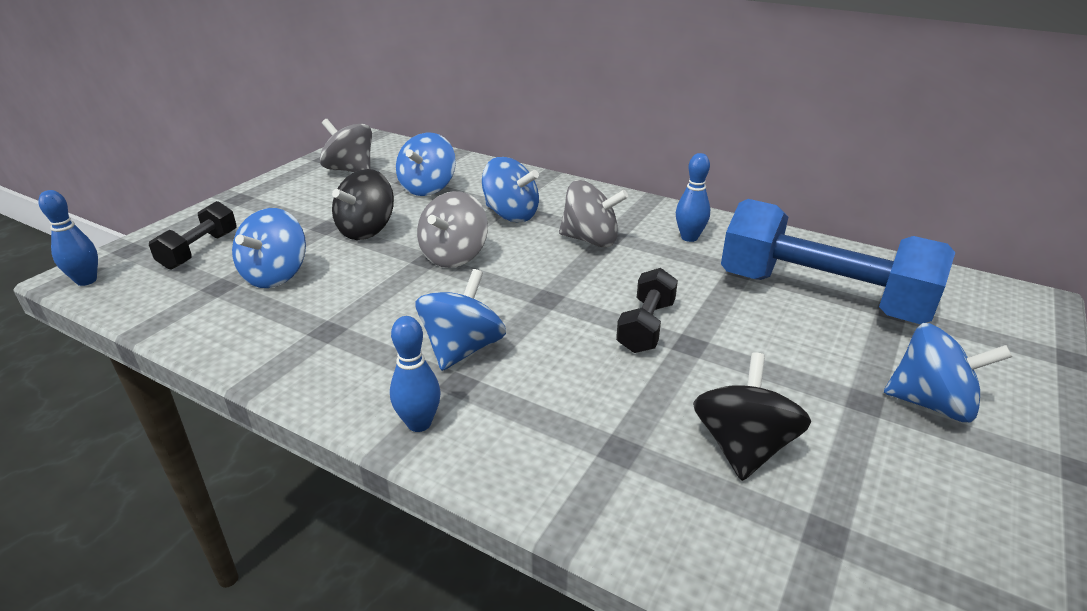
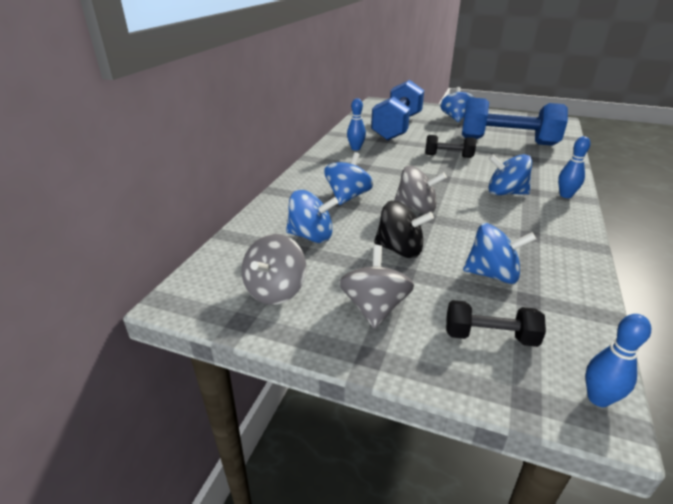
camera: 100 degrees left, 0 degrees up
(590, 240) = (371, 171): grey spinning top -> grey spinning top (374, 308)
(743, 447) = (507, 141): black spinning top -> blue dumbbell

